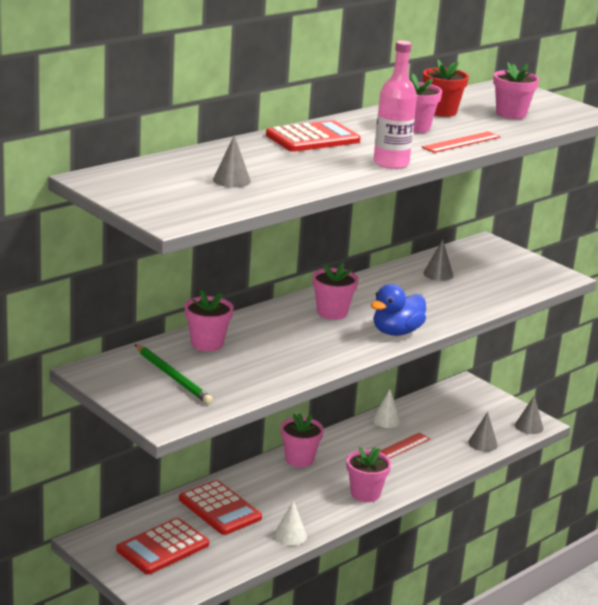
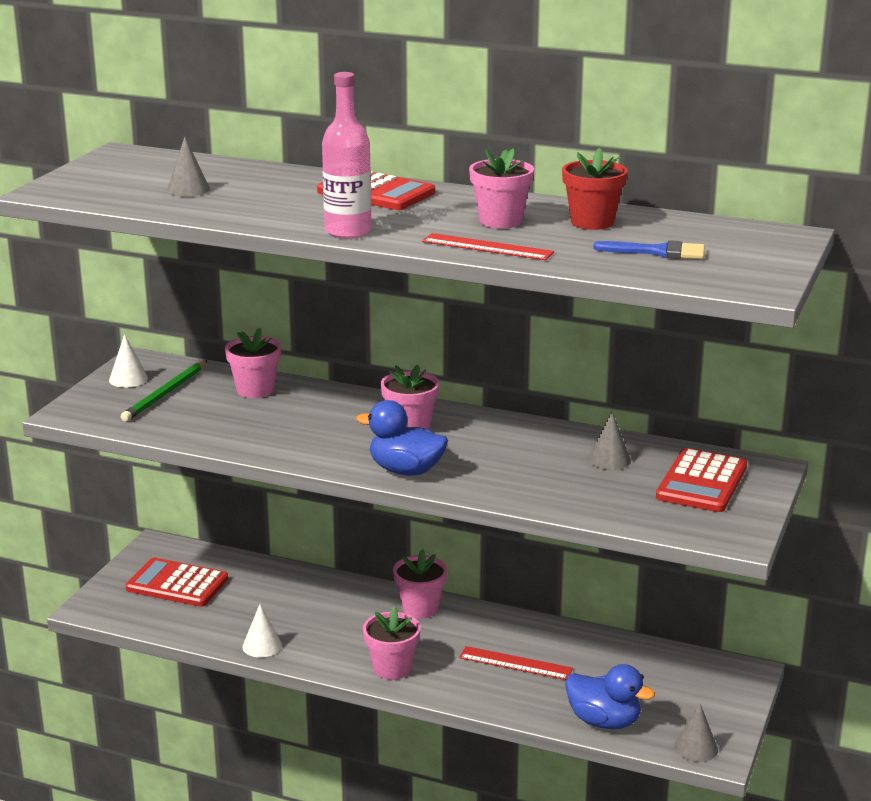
camera: 65 degrees right, 0 degrees up
(220, 508) = (274, 592): red calculator -> red calculator (702, 482)
(386, 420) = (574, 639): white cone -> white cone (128, 379)
(482, 443) = (604, 721): grey cone -> blue duck
(511, 114) = (658, 252): pink flower pot -> blue brush

